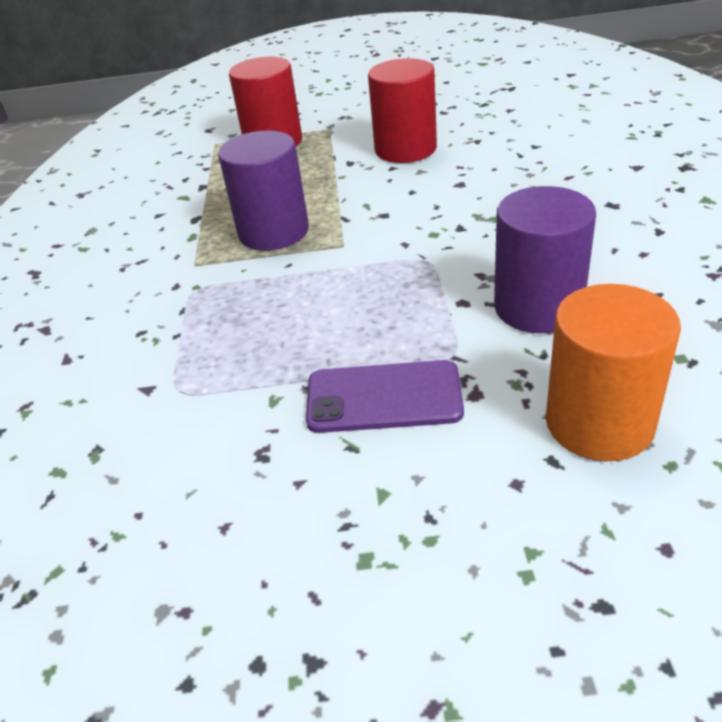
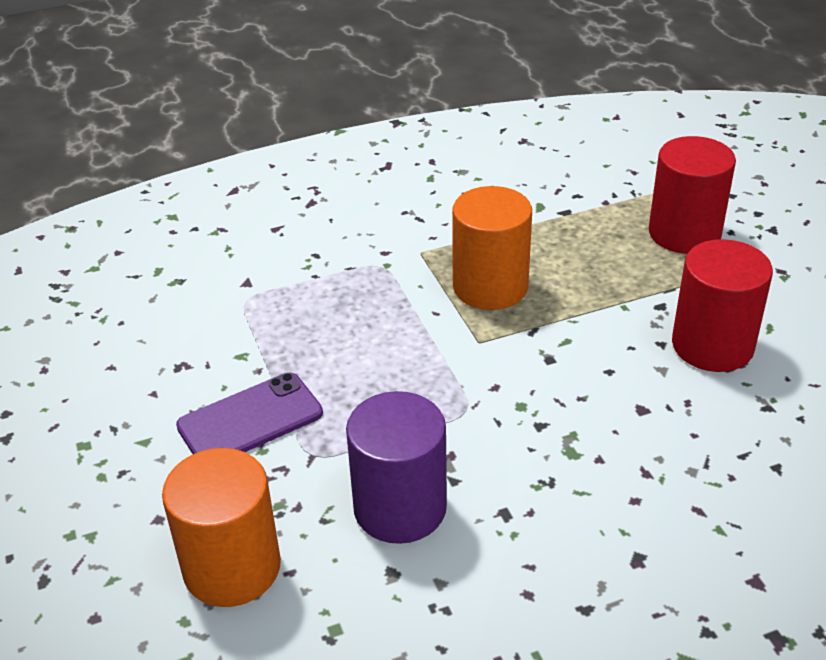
camera: 70 degrees right, 0 degrees up
(273, 232) = (490, 286): purple cylinder -> orange cylinder
(384, 397) = (250, 420): purple phone -> purple phone turned 75 degrees clockwise

